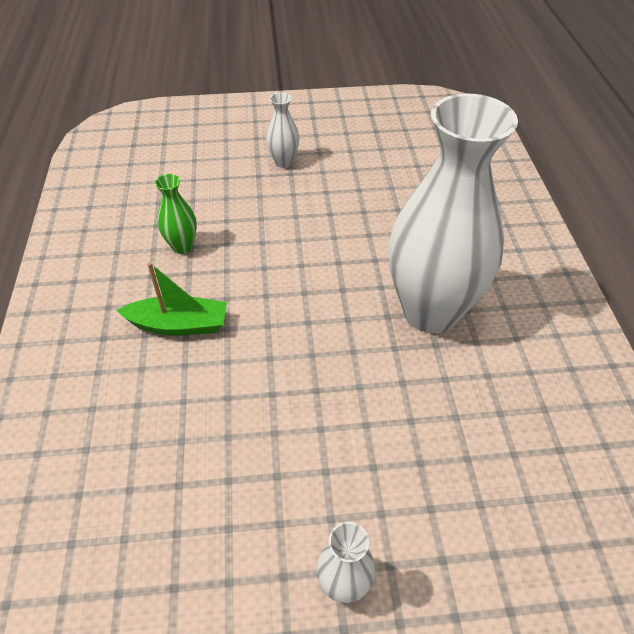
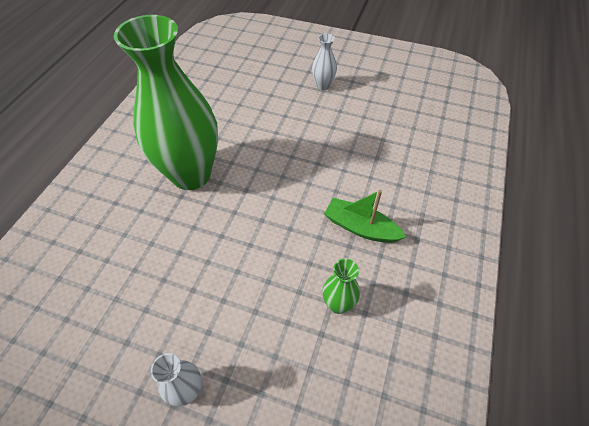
camera: 155 degrees left, 5 degrees up
(431, 311) = (191, 174): white vase -> green vase

